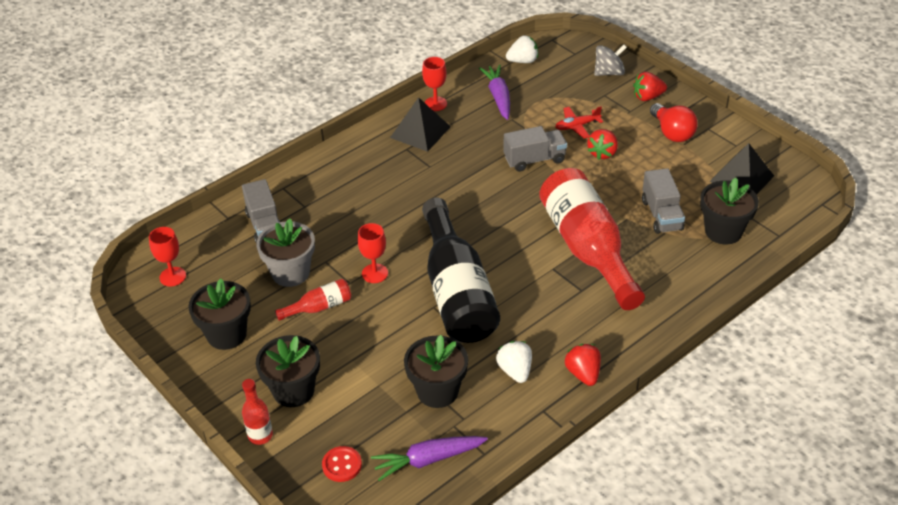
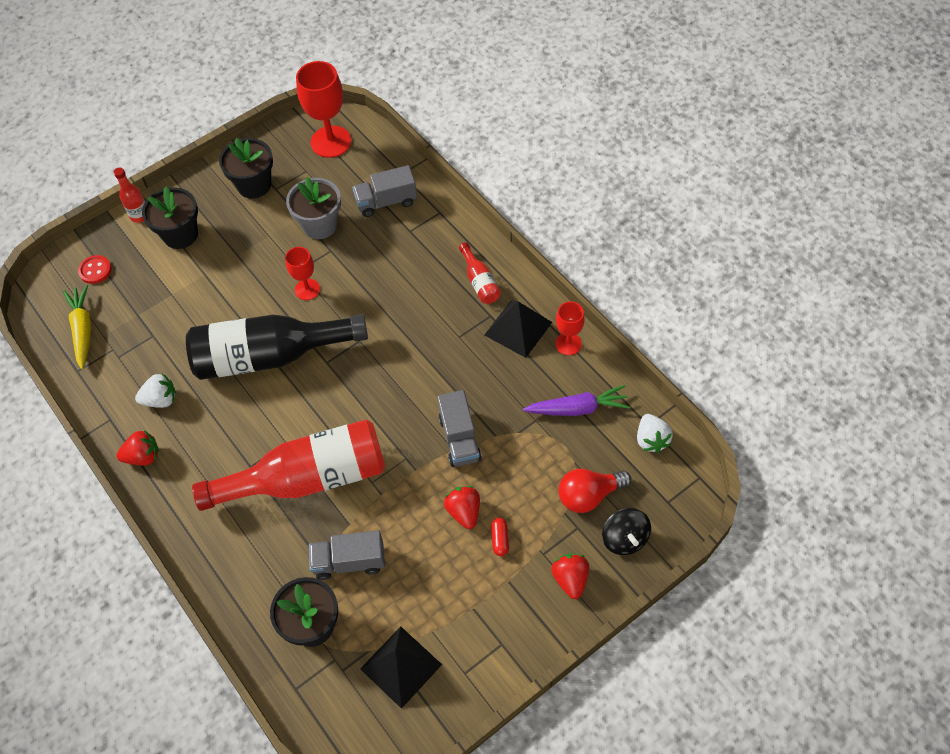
camera: 95 degrees right, 15 degrees up
(172, 276) = (331, 142): red goblet -> red goblet, size x1.75
(319, 307) = (272, 248): red bottle -> red bottle (479, 281)
(428, 460) = (83, 330): purple carrot -> yellow carrot
(437, 391) = (153, 338): black flower pot -> none
(577, 126) = (517, 489): red plane -> none
(602, 153) = (464, 512): red strawberry -> red strawberry turned 45 degrees clockwise
(609, 72) = (624, 539): grey spinning top -> black spinning top
(623, 133) = (500, 539): none -> red capsule
(672, 133) = (496, 598): red light bulb -> red light bulb (589, 495)

